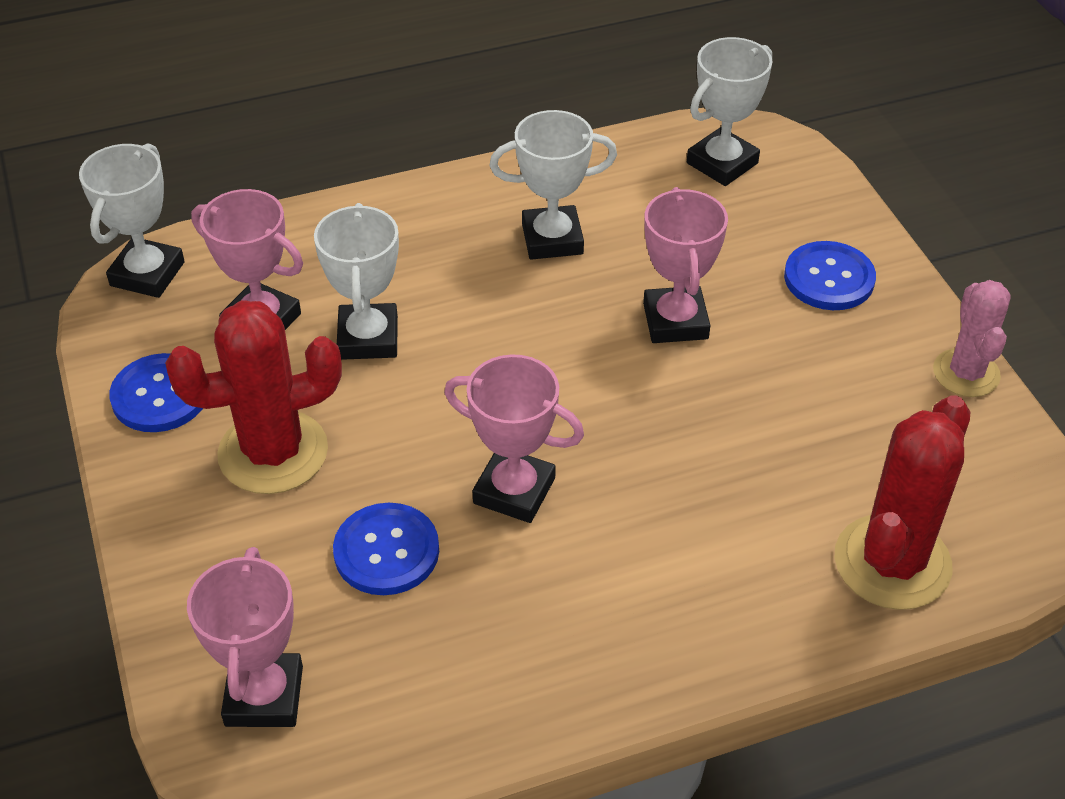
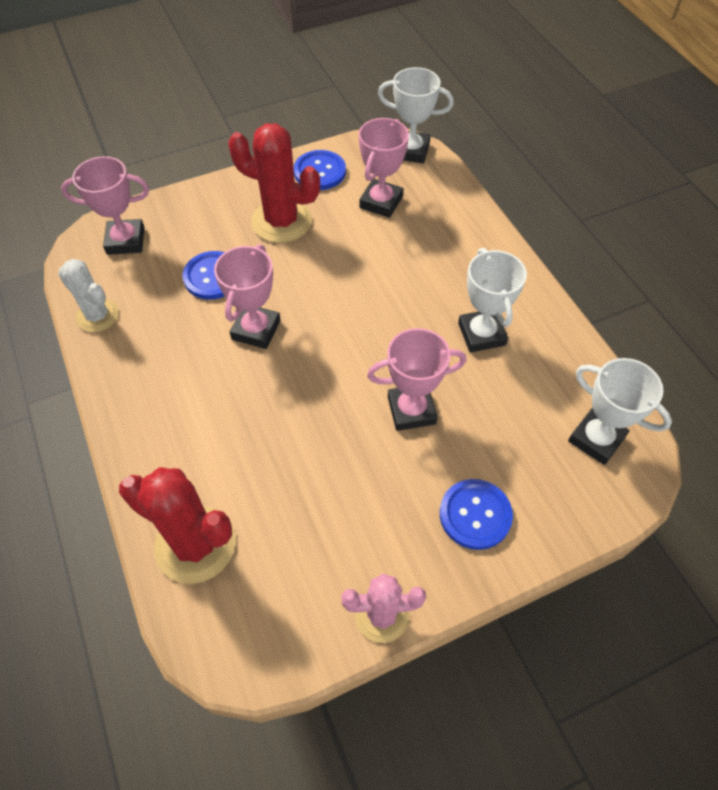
camera: 85 degrees right, 10 degrees up
(273, 452) = (281, 221): red cactus -> red cactus turned 45 degrees counterclockwise
(368, 338) = (373, 250): white trophy -> none
(452, 728) = (97, 316): none -> white cactus

